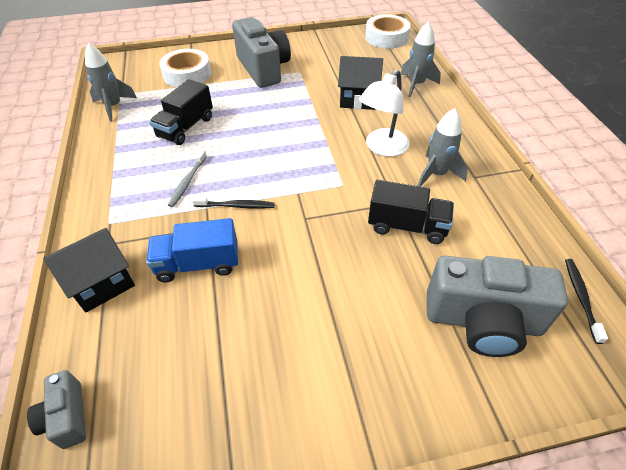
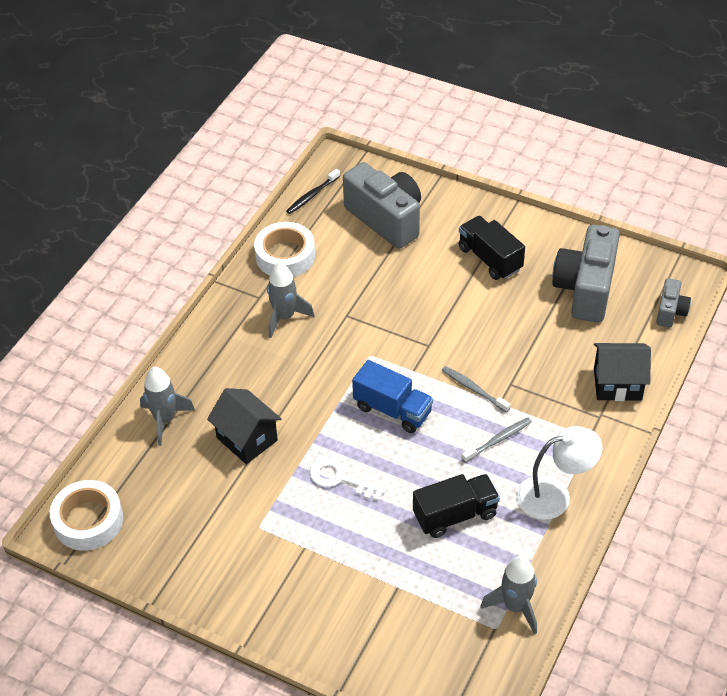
camera: 140 degrees left, 0 degrees up
(187, 74) = (392, 615): white tape -> white tape (285, 256)
(198, 264) = (538, 358): blue truck -> blue truck (392, 410)
(236, 206) = (473, 389): black toothbrush -> grey toothbrush
(263, 69) = (294, 562): grey camera -> grey camera (585, 289)
(278, 109) = (340, 479): none -> white key
(382, 148) = (296, 368): white lamp -> white lamp (554, 495)
(407, 226) = (360, 294): black truck -> black truck (490, 259)

